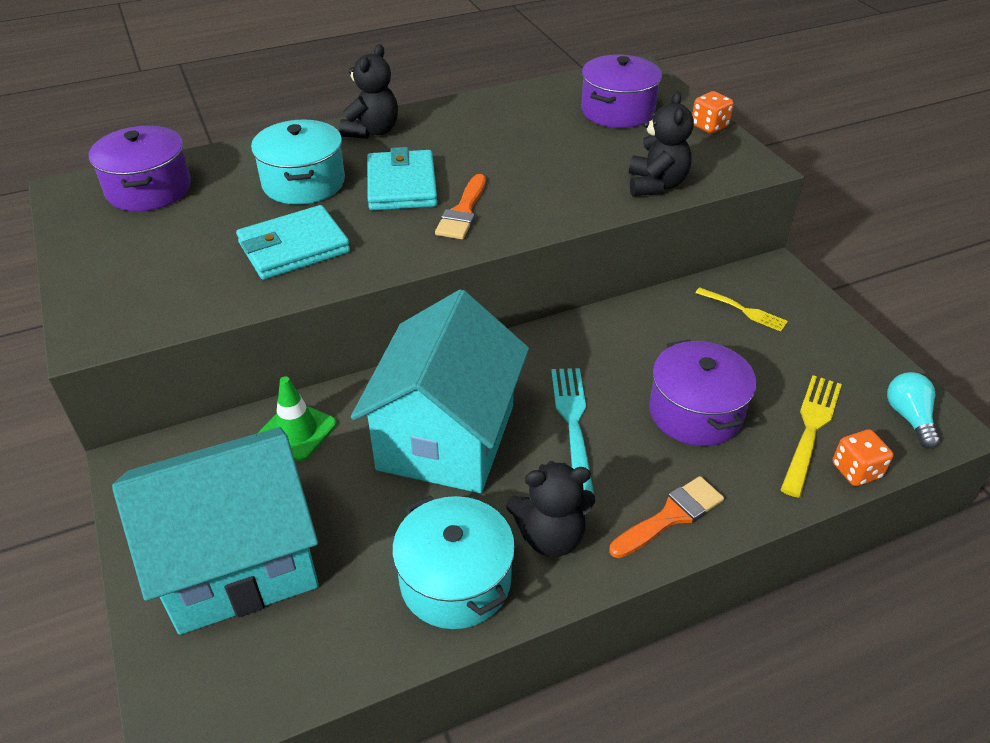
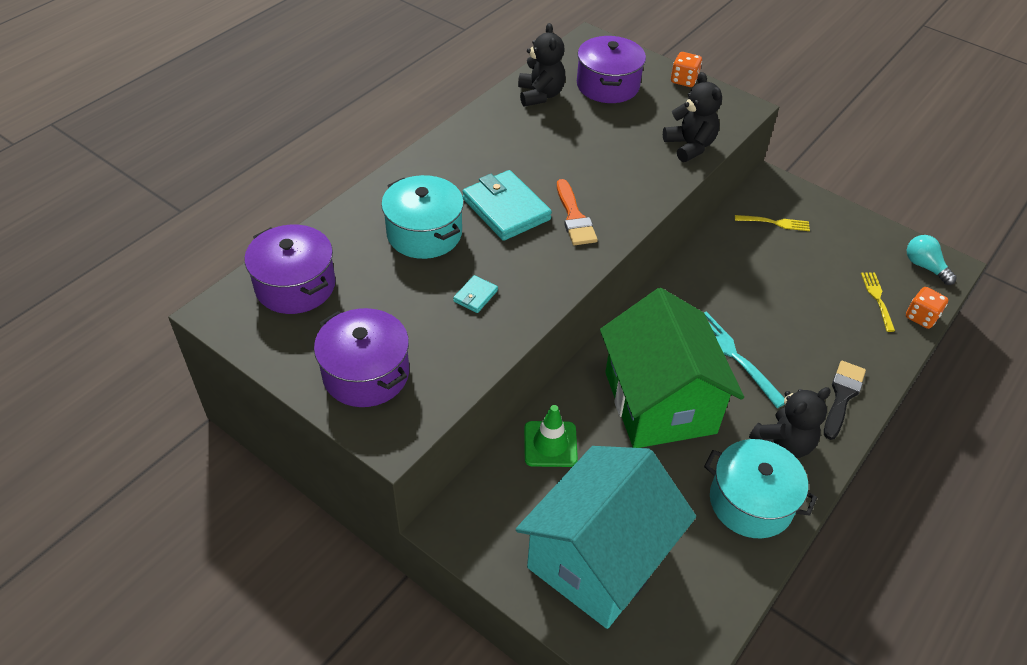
camera: 30 degrees left, 5 degrees up
(294, 248) = (475, 296): turquoise wallet -> turquoise wallet, size x0.46
(372, 131) = (433, 164): black teddy bear -> black teddy bear (540, 95)
(446, 437) = (660, 402): turquoise house -> green house
(671, 516) = (842, 396): orange brush -> black brush
(695, 412) = (802, 314): purple pot -> purple pot (366, 373)
(811, 430) = (877, 299): yellow fork -> yellow fork, size x0.64

